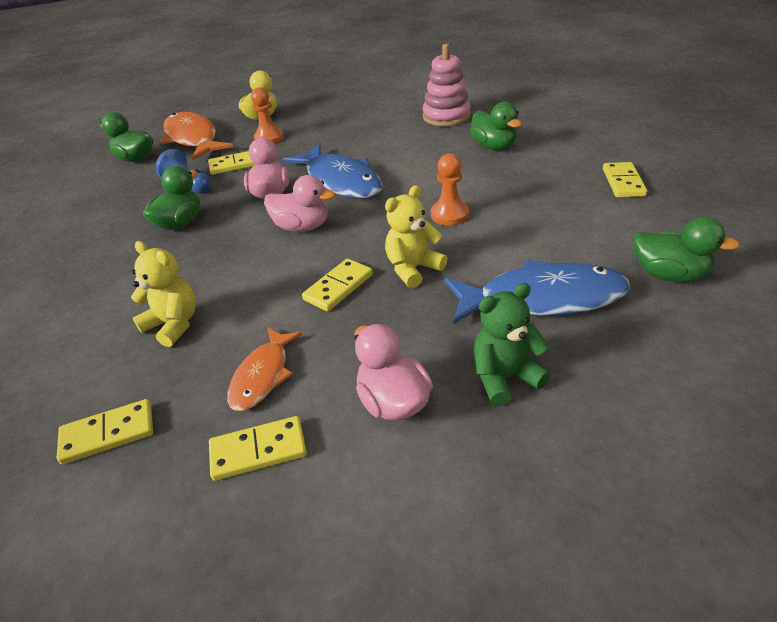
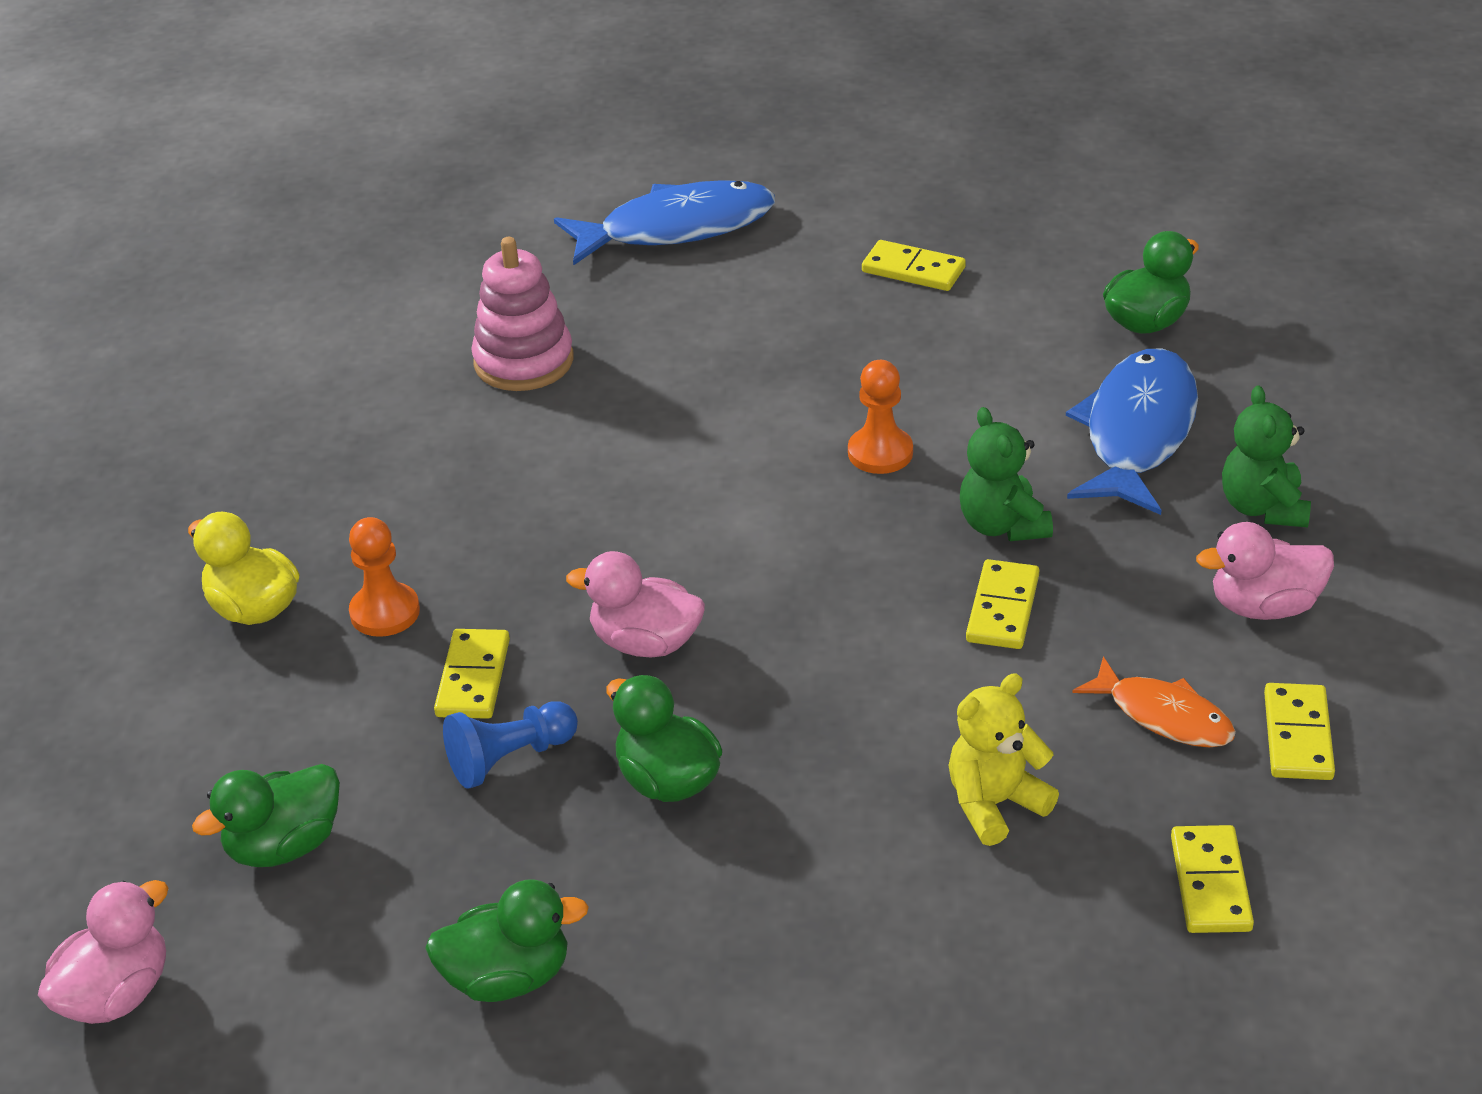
camera: 70 degrees left, 0 degrees up
(193, 138) = (263, 736): orange fish -> none
(302, 227) = (800, 619): pink duck -> pink duck (116, 994)
(338, 287) = (1003, 609): yellow domino -> yellow domino turned 45 degrees clockwise
(340, 181) = (671, 545): blue fish -> blue fish (677, 228)
(413, 269) = (1002, 525): yellow teddy bear -> green teddy bear
(493, 147) = (697, 346): green duck -> green duck (508, 977)

